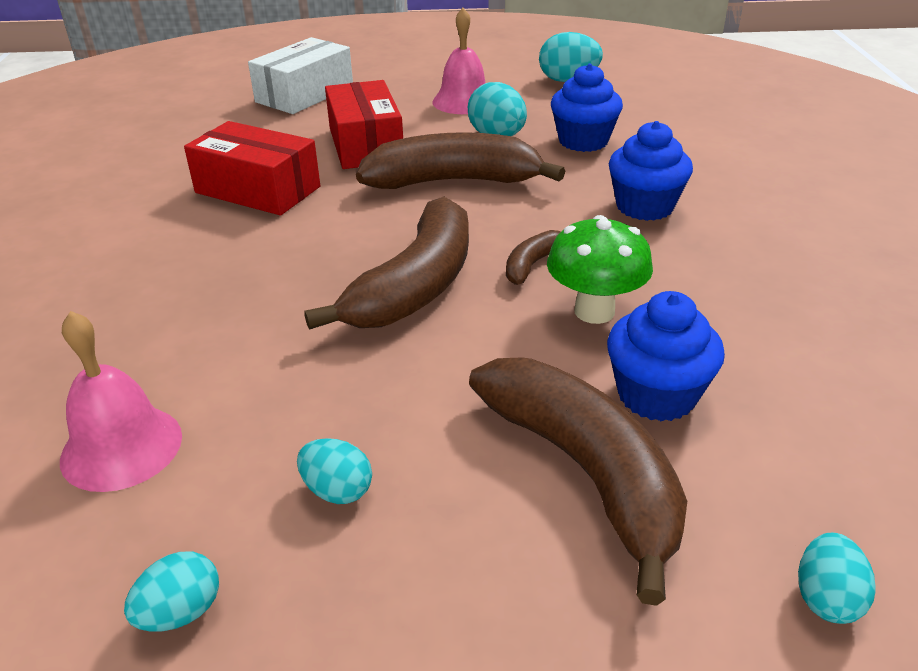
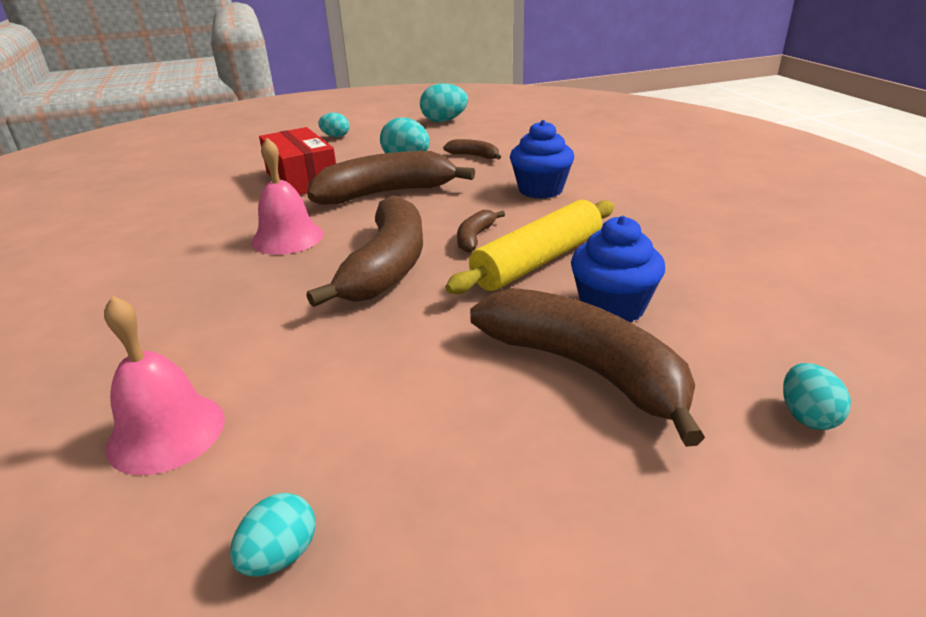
camera: 15 degrees left, 5 degrees down
(257, 190) = (220, 220): red box -> none
(304, 94) = (235, 152): white box -> none
(337, 490) = (386, 424): turquoise egg -> turquoise egg (335, 136)
(463, 101) = (369, 142): pink bell -> pink bell (287, 238)
(583, 141) = (474, 156): blue cupcake -> brown banana
(594, 311) = (537, 261): green mushroom -> yellow rolling pin

